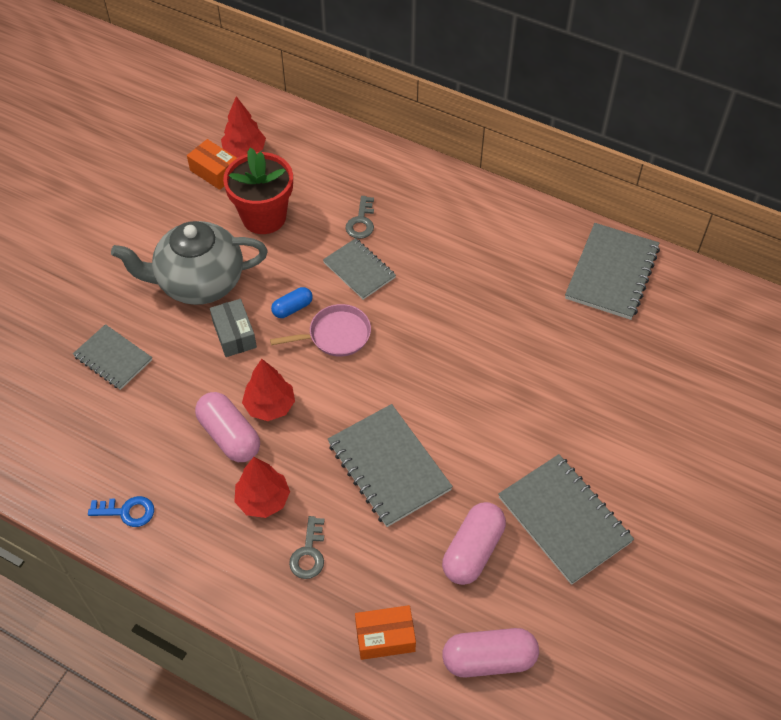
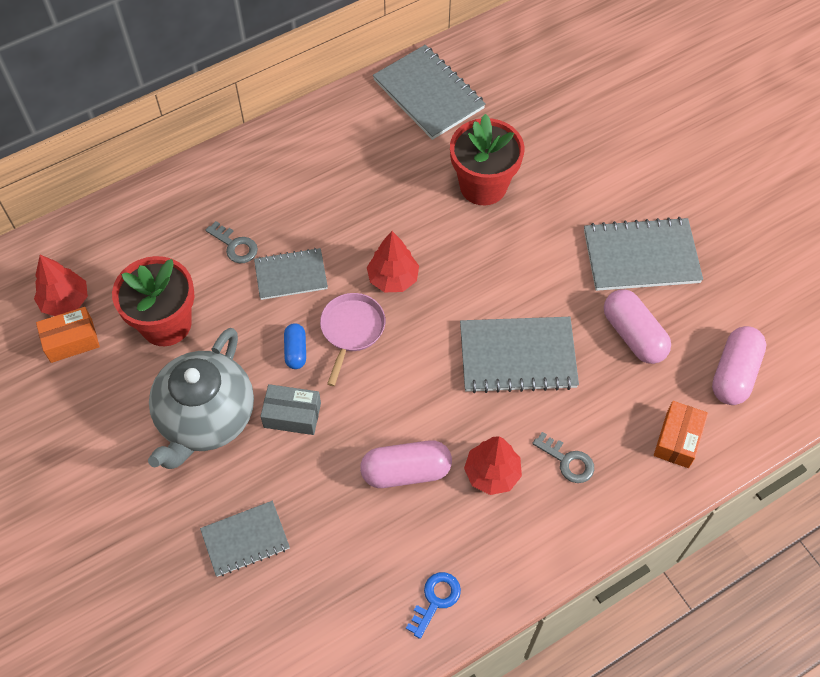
camera: 60 degrees left, 5 degrees up
(270, 406) = (394, 421): red tree -> red tree (393, 278)
(546, 359) = (483, 186): none -> red flower pot

